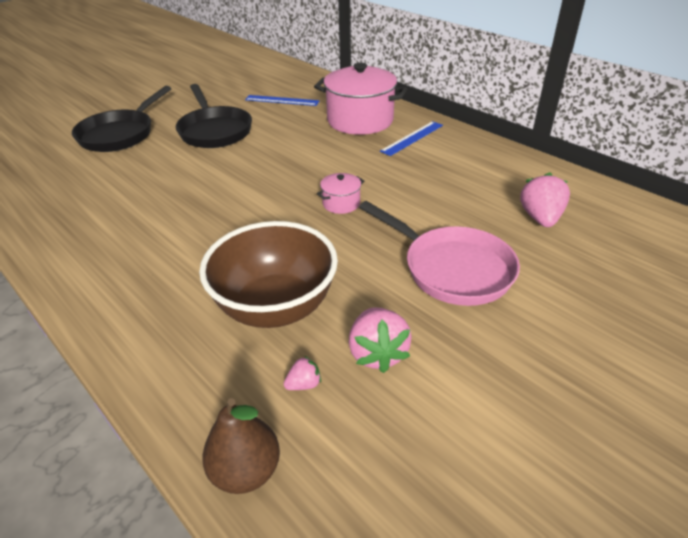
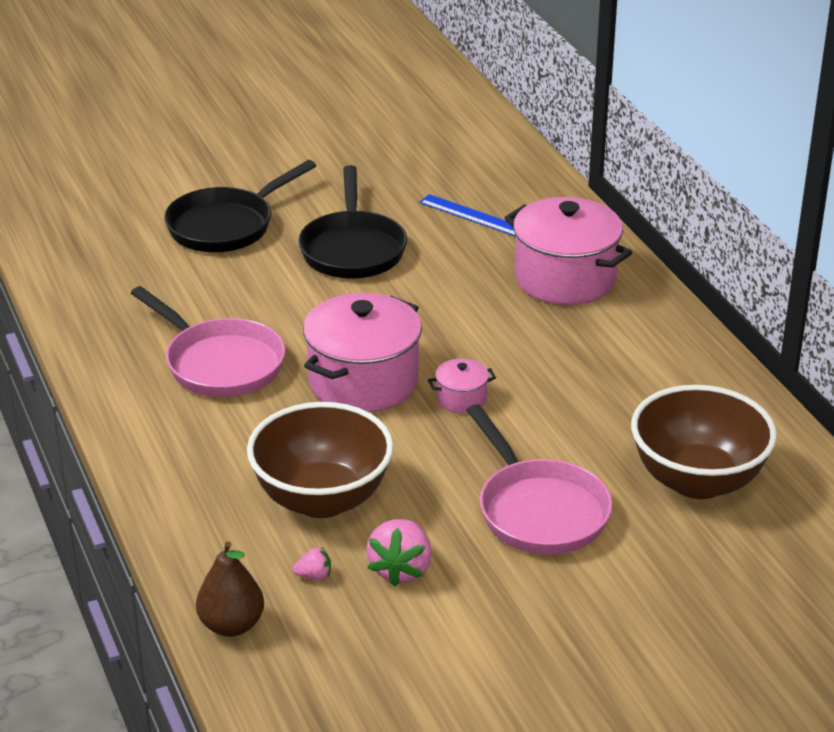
camera: 20 degrees right, 5 degrees down
(145, 221) = (220, 363): none -> pink pan
(263, 208) = (363, 382): none -> pink pot
(412, 138) = (620, 326): blue ruler -> none
(540, 218) = (697, 481): pink strawberry -> brown bowl

